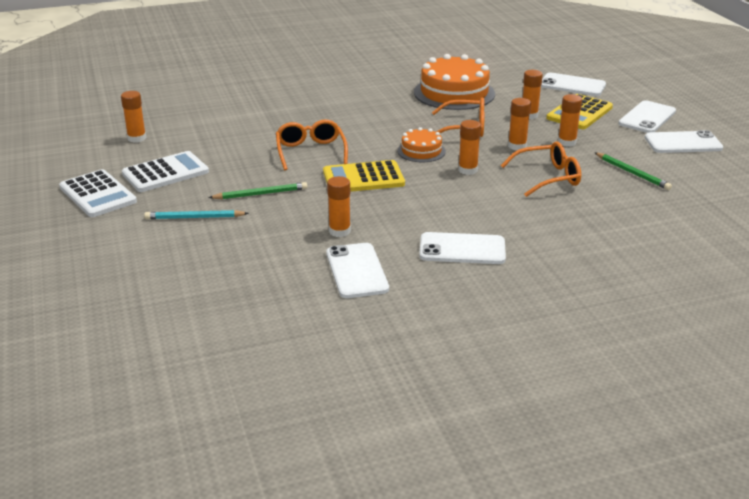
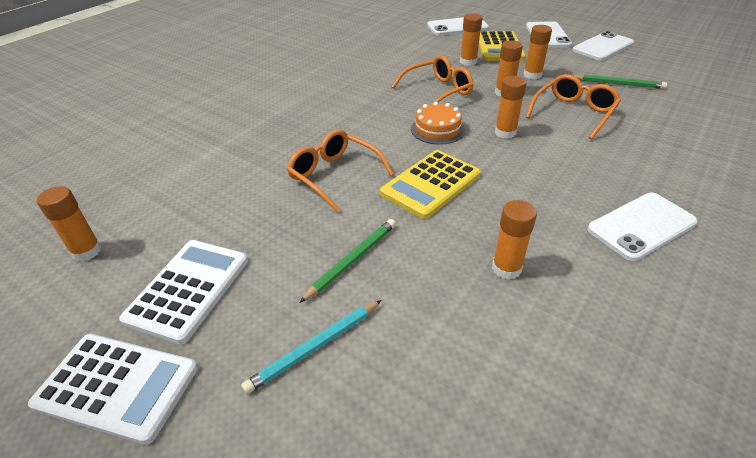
camera: 35 degrees left, 10 degrees up
(357, 271) = (605, 318): white phone -> none
(454, 93) = (379, 62): orange cake -> none

